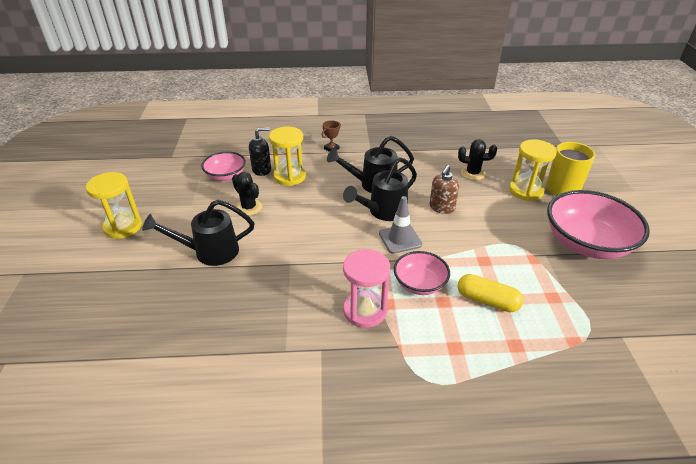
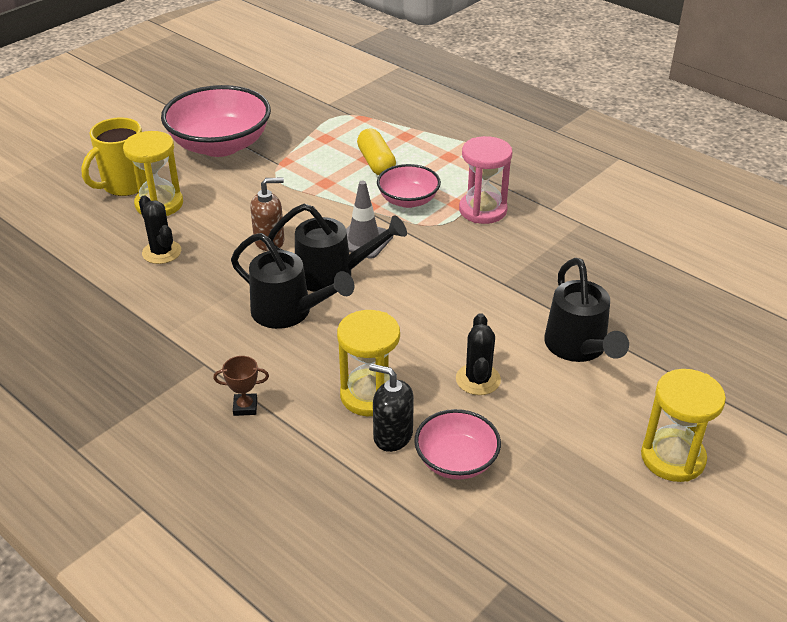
camera: 135 degrees left, 0 degrees up
(210, 252) = (578, 348): black watering can -> black watering can turned 45 degrees clockwise

